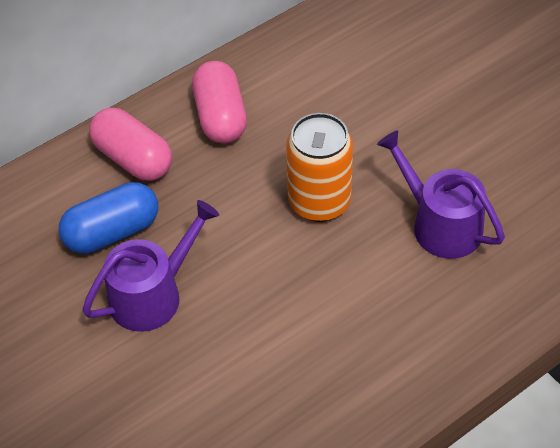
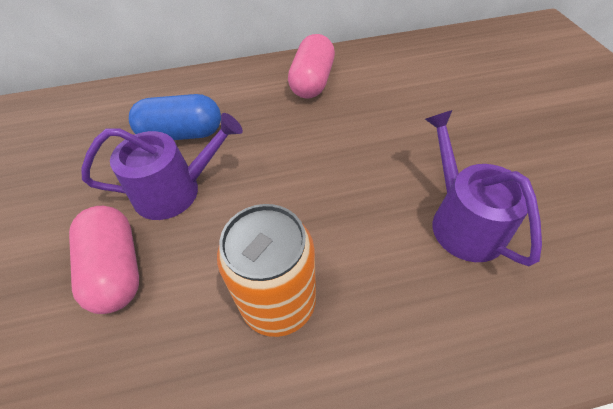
camera: 25 degrees right, 0 degrees up
(133, 159) = (232, 91): pink capsule -> pink capsule (116, 269)
(319, 202) = (356, 164): orange can -> orange can (278, 302)

